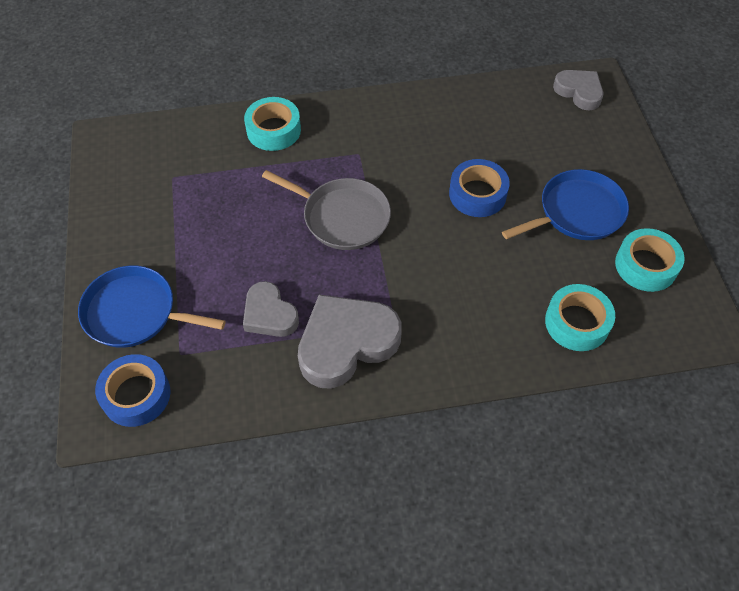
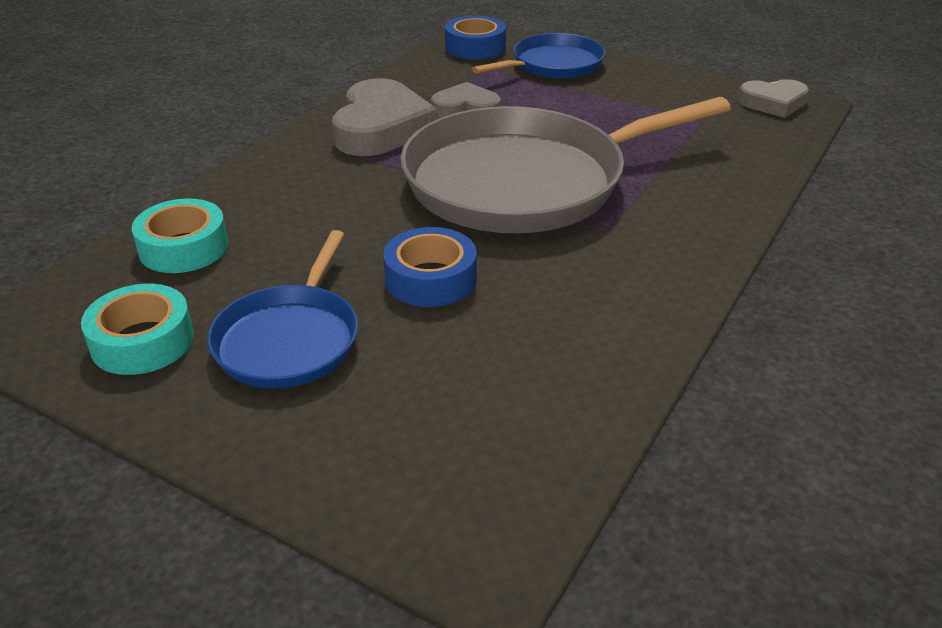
camera: 130 degrees right, 20 degrees down
(273, 130) = (715, 193): turquoise tape -> none
(342, 217) = (525, 181): grey pan -> grey pan, size x1.89
(579, 92) = (485, 512): grey heart -> grey heart (773, 103)

